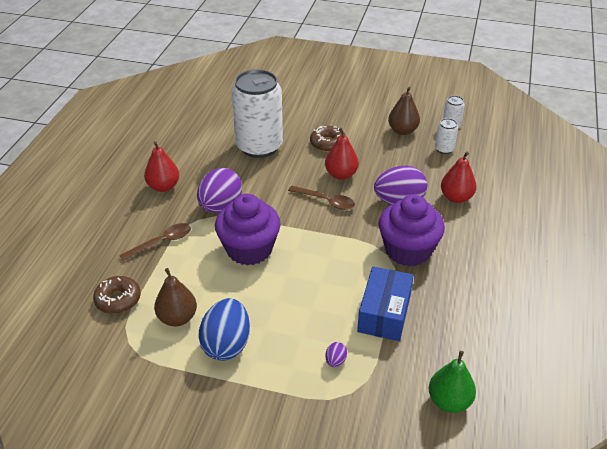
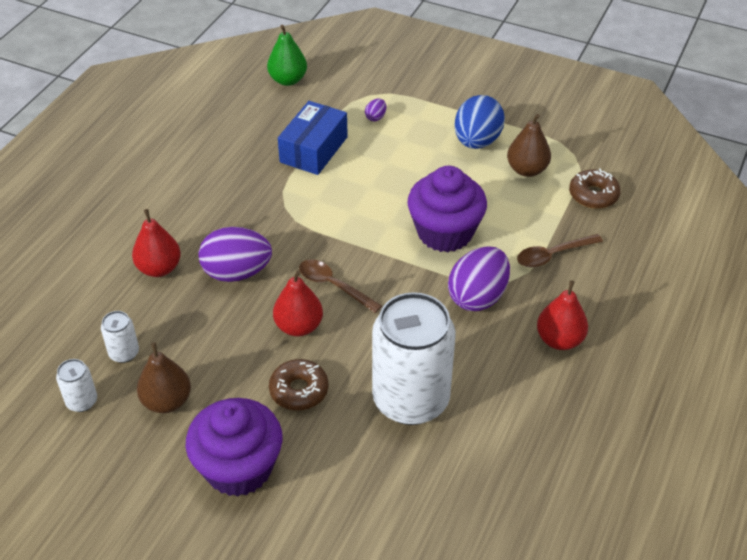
camera: 170 degrees left, 5 degrees up
(408, 250) = (258, 208): purple cupcake -> purple cupcake (239, 468)

